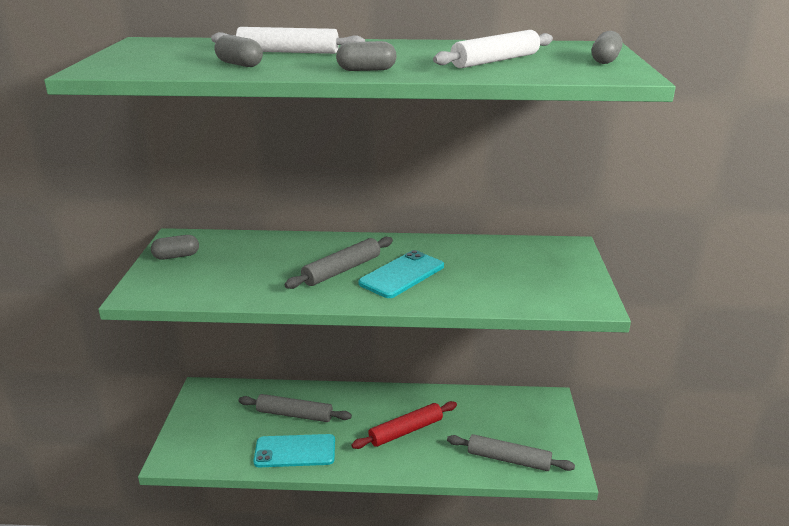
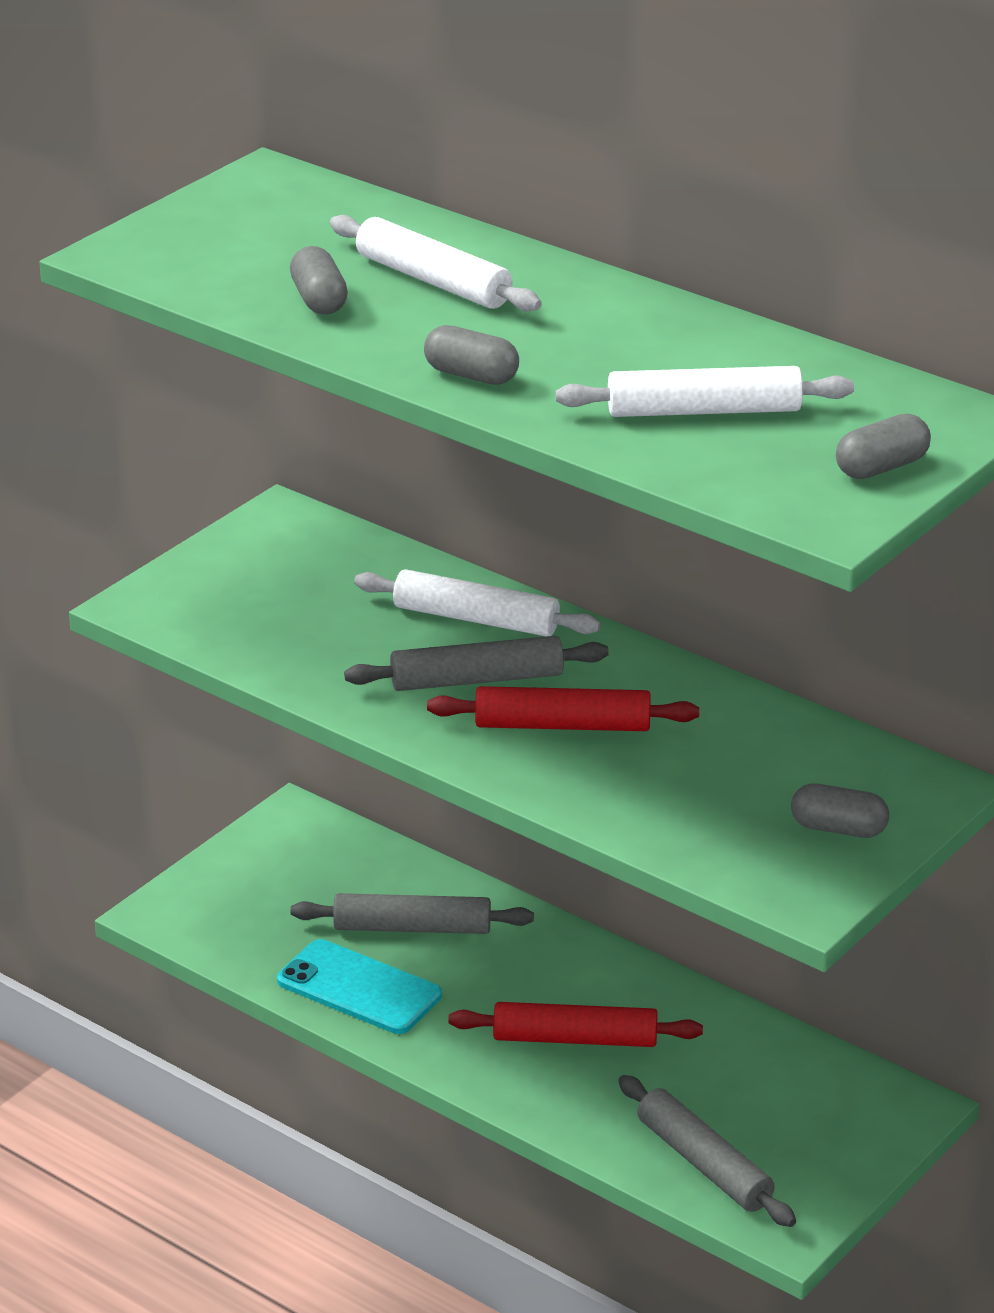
camera: 35 degrees right, 5 degrees up
(176, 256) = (250, 554): grey capsule -> grey capsule (838, 829)
(294, 414) = (412, 927): grey rolling pin -> grey rolling pin turned 45 degrees counterclockwise
(313, 248) = (476, 619): none -> white rolling pin
(402, 275) = (562, 726): turquoise phone -> red rolling pin

